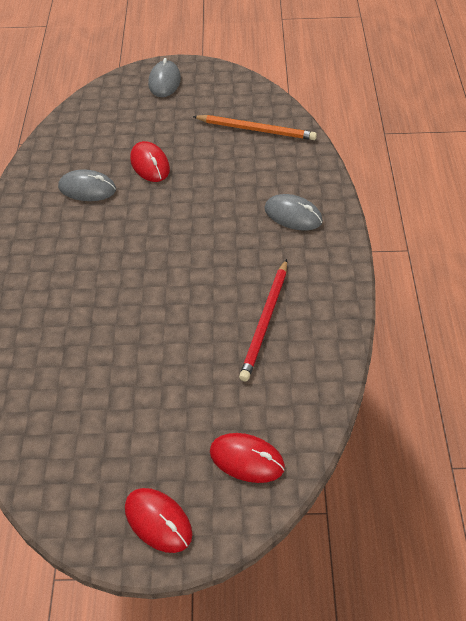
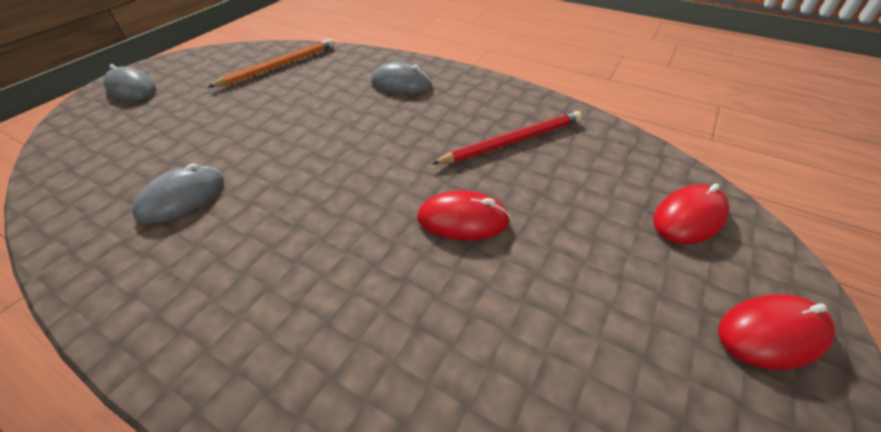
camera: 60 degrees left, 5 degrees down
(150, 164) = (222, 137): red mouse -> red mouse (463, 219)
(265, 321) = (513, 141): red pencil -> red pencil turned 75 degrees counterclockwise
(293, 215) = (401, 83): grey mouse -> grey mouse turned 45 degrees clockwise

